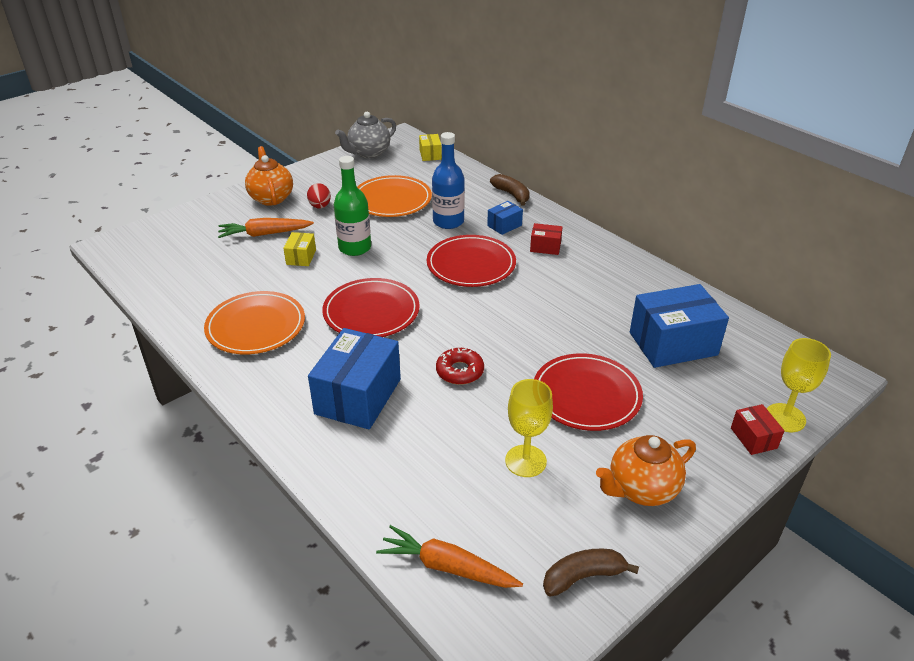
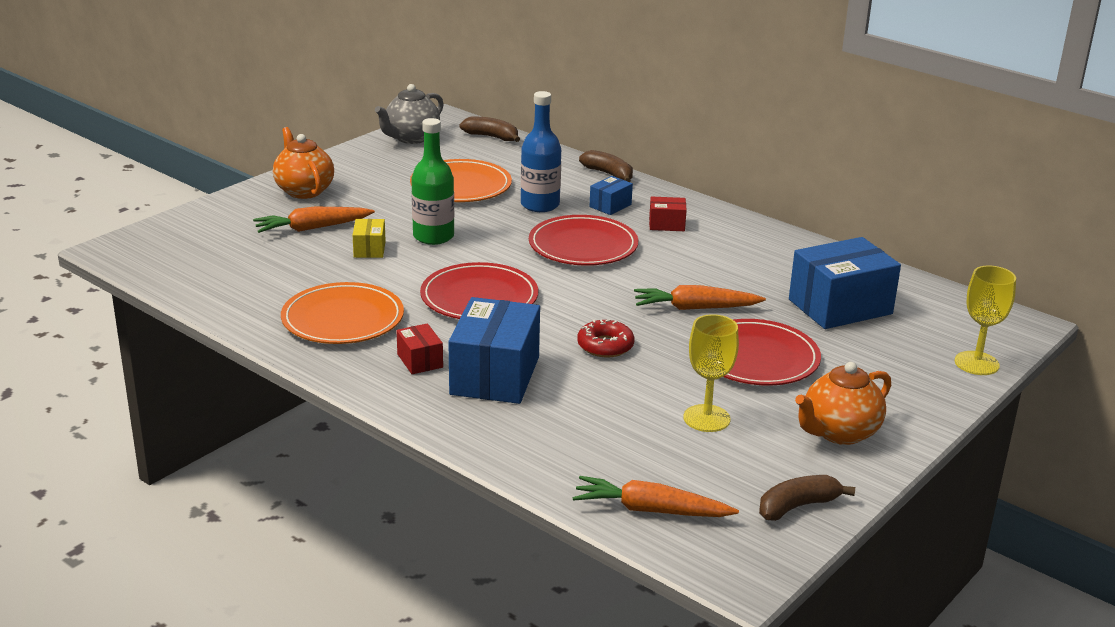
camera: 10 degrees left, 10 degrees down
(320, 206) = (371, 197): red egg -> none
(430, 154) = (491, 137): yellow box -> brown banana
(546, 336) = (695, 308): none -> orange carrot
(753, 438) = (947, 382): red box -> red box (420, 361)

